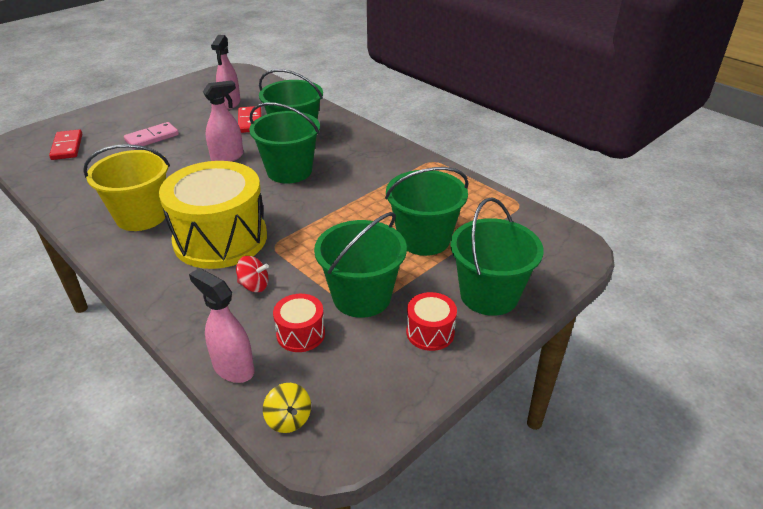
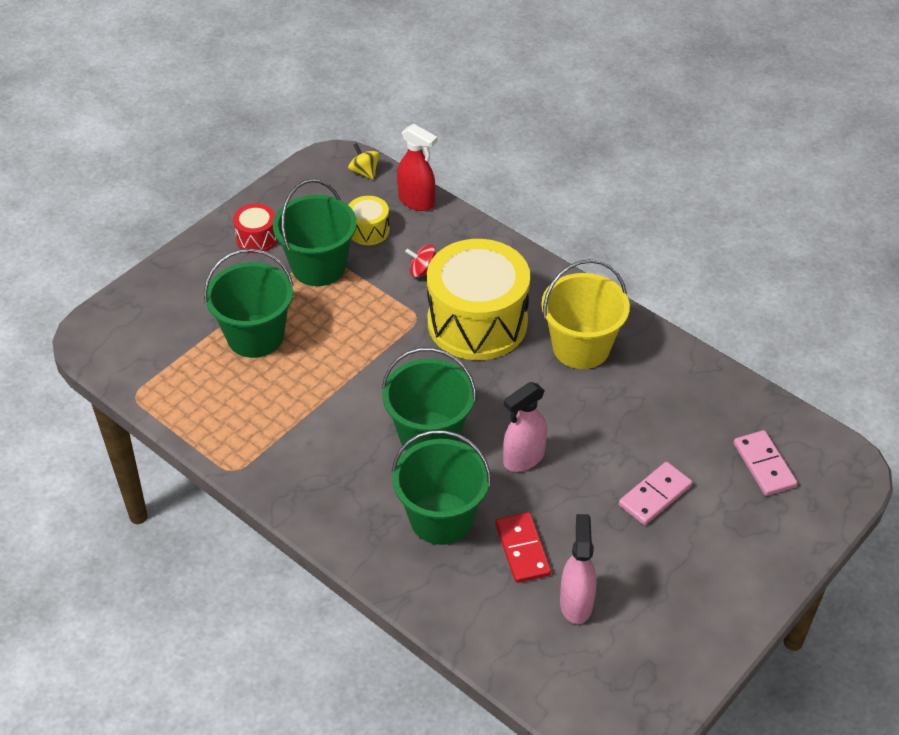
camera: 175 degrees right, 10 degrees up
(67, 147) = (764, 465): red domino -> pink domino
(233, 368) = (417, 201): pink spray bottle -> red spray bottle
(300, 334) = (368, 230): red drum -> yellow drum
(489, 295) = (198, 276): green bucket -> none

